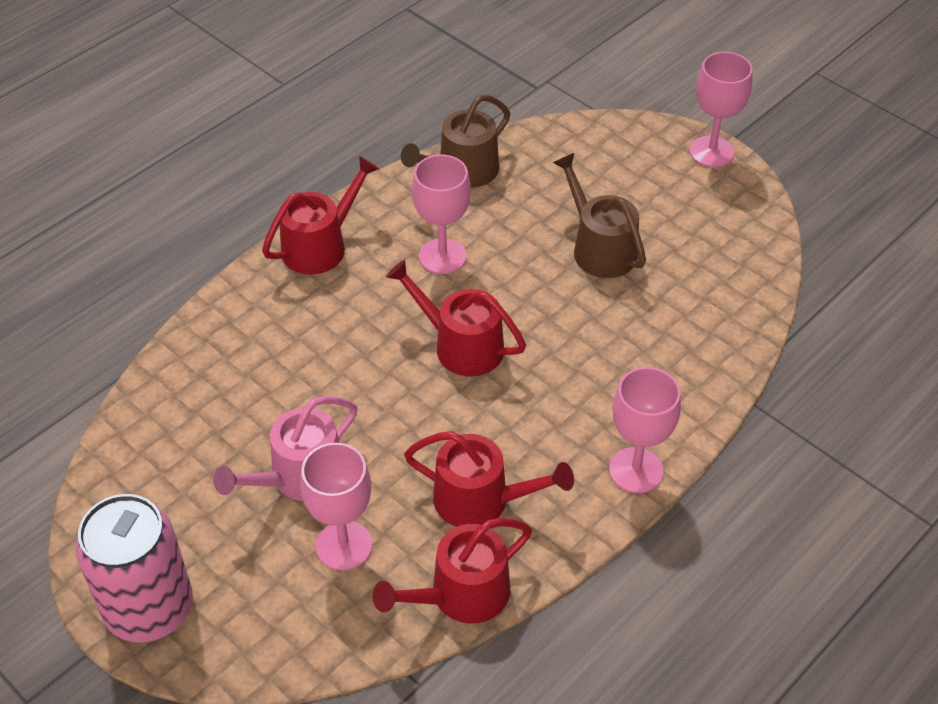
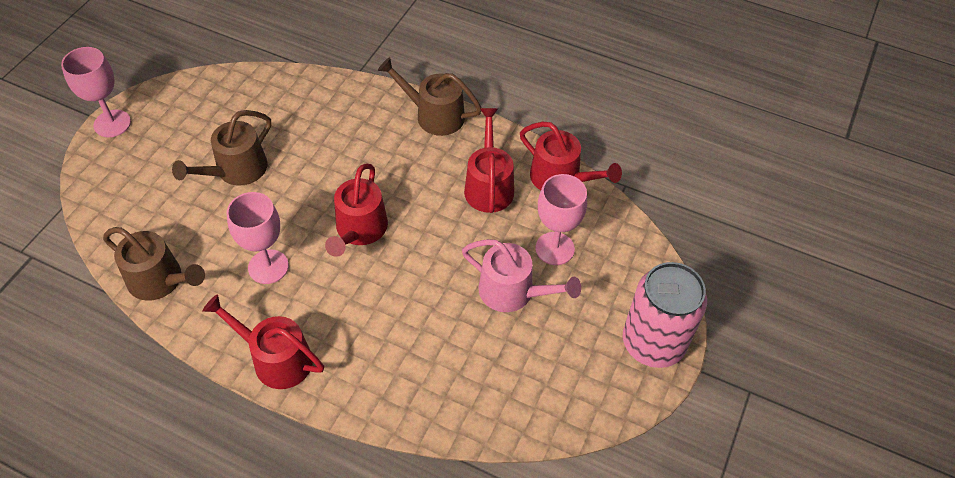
camera: 110 degrees left, 5 degrees up
(636, 470) = (434, 115): pink goblet -> brown watering can

